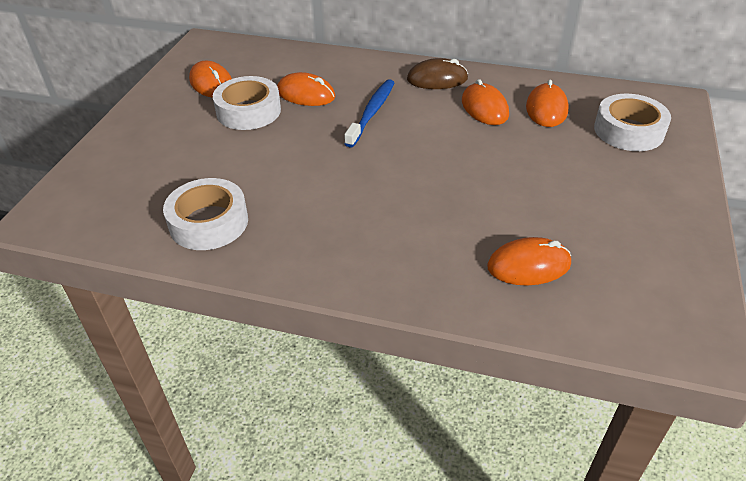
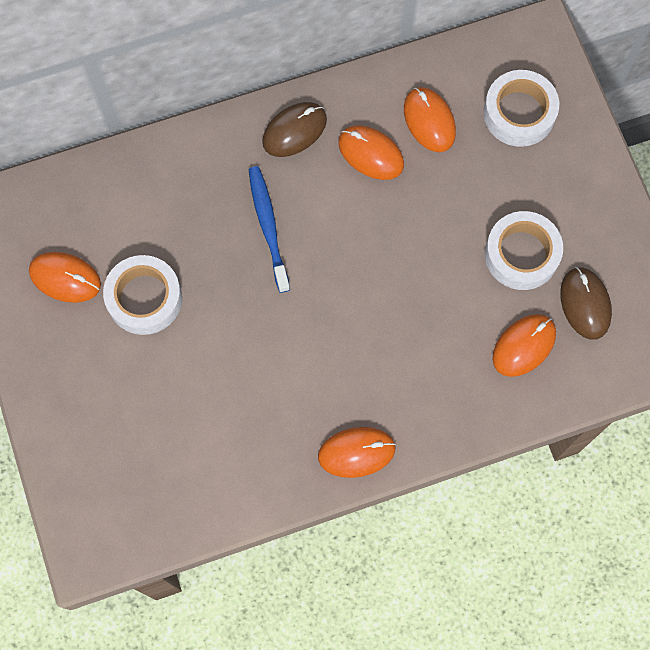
camera: 35 degrees left, 30 degrees up
(209, 222) = (239, 462): white tape -> white tape (521, 254)
(306, 94) = (180, 236): orange mouse -> orange mouse (356, 452)
(614, 264) = (585, 304): none -> brown mouse

